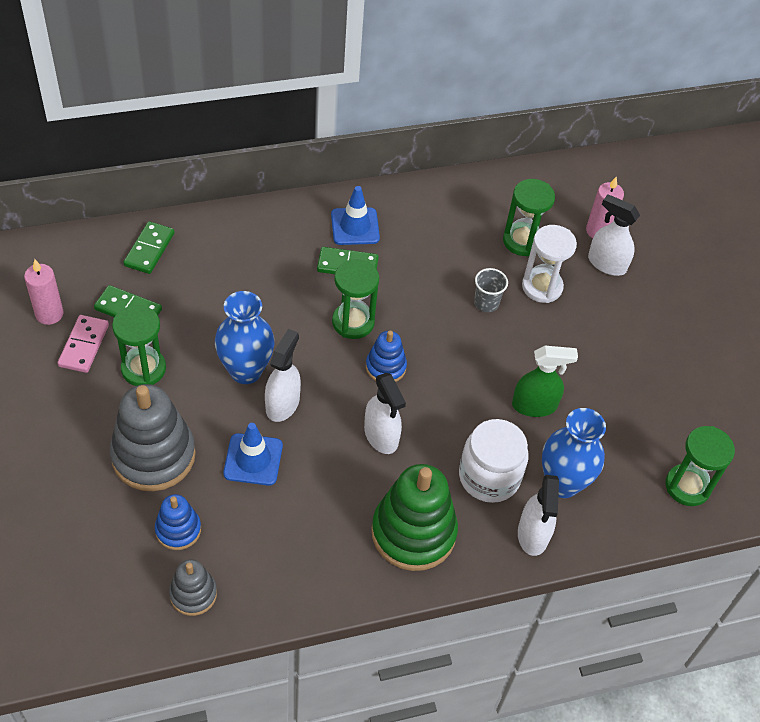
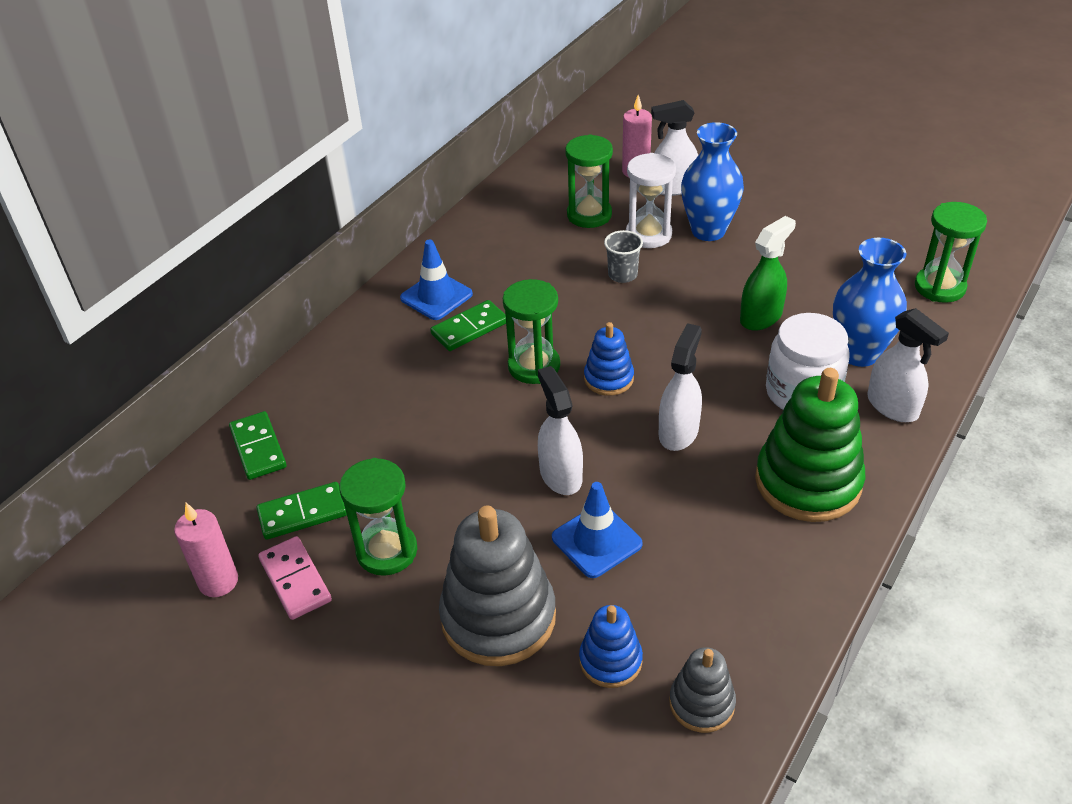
camera: 35 degrees left, 10 degrees down
(246, 371) = (490, 475): blue vase -> blue vase (708, 231)
(381, 436) = (678, 432): white spray bottle -> white spray bottle turned 90 degrees counterclockwise

